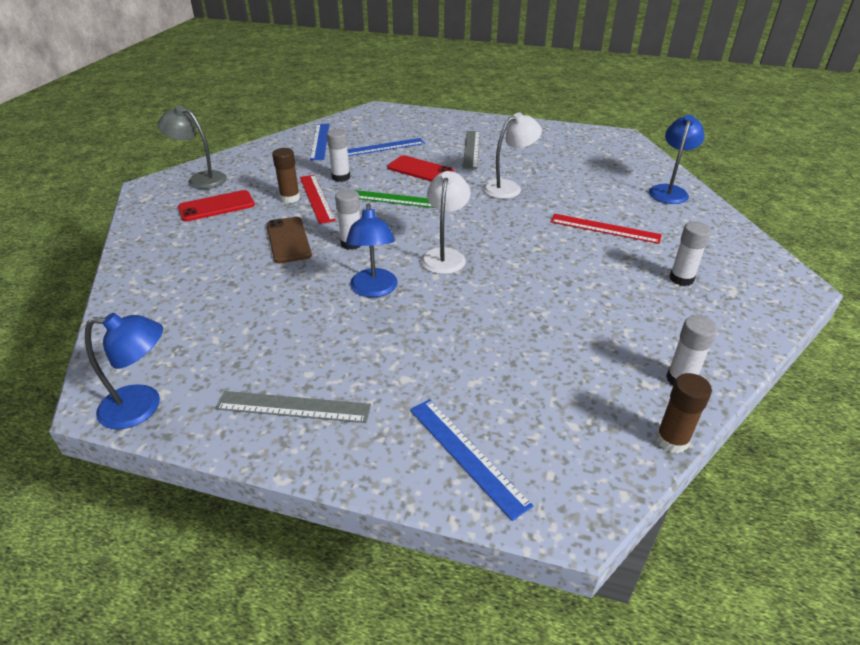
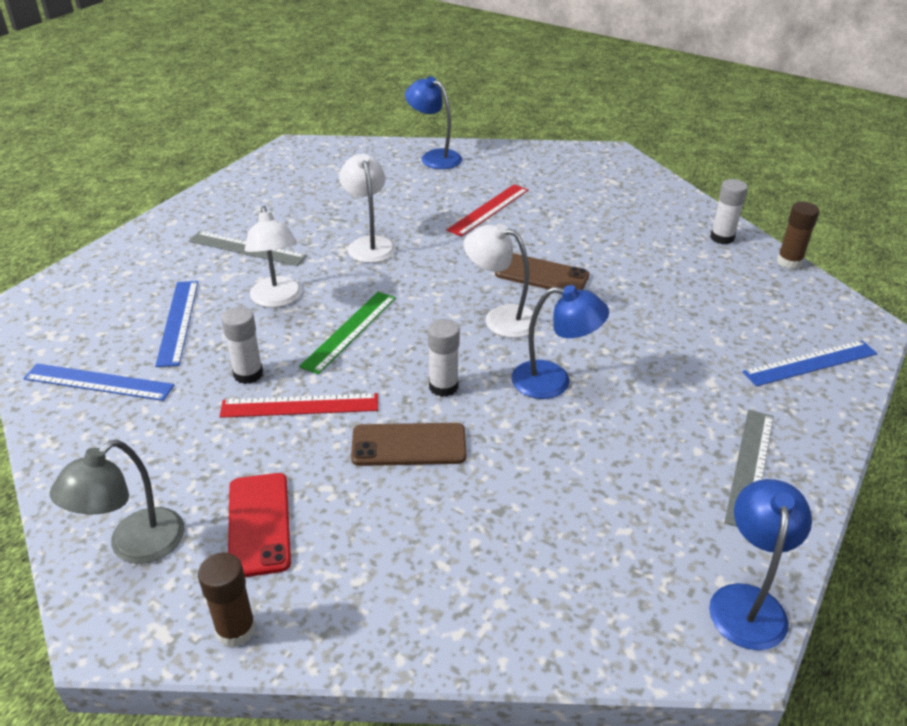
camera: 75 degrees left, 0 degrees up
(290, 198) = (282, 434): brown glue stick -> brown glue stick (236, 630)
(420, 170) = (277, 299): red phone -> white lamp
(519, 267) = (541, 275): none -> brown phone
(681, 279) = (588, 197): white glue stick -> none

